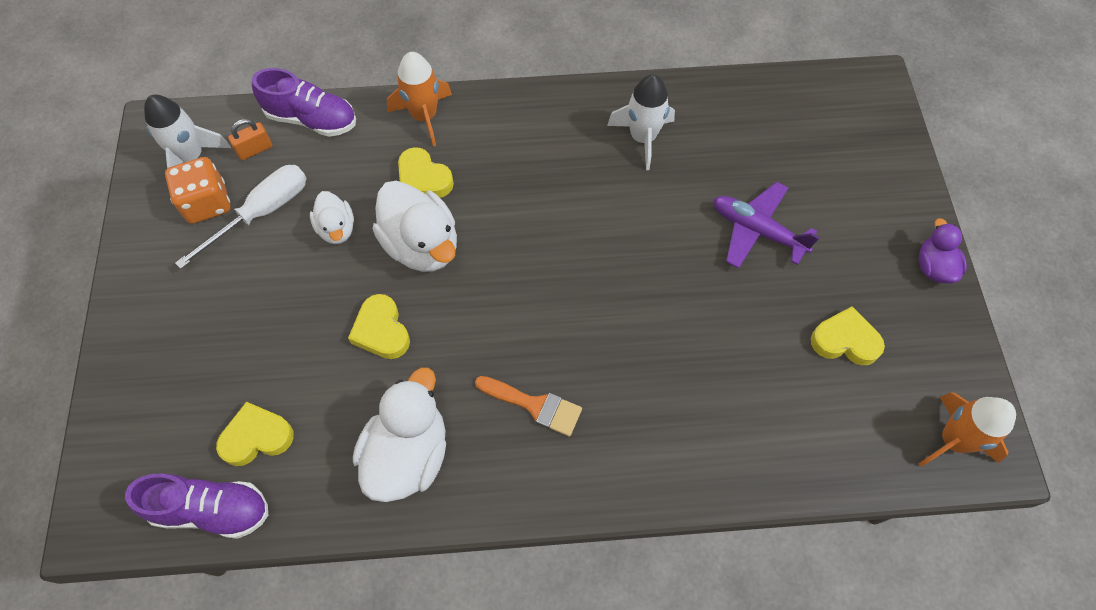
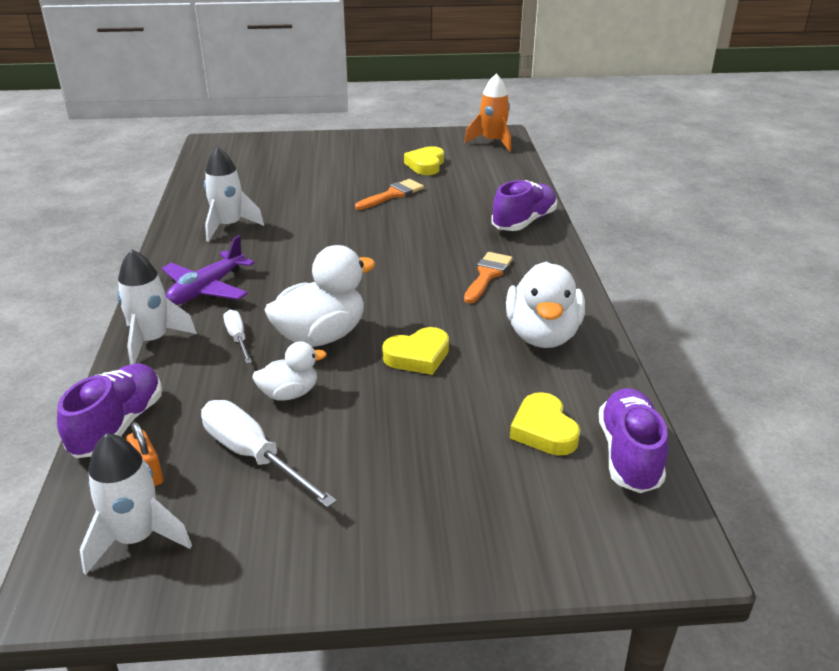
camera: 90 degrees left, 30 degrees down
(207, 203) = (224, 510): orange dice -> none
(408, 454) = (542, 335): white duck -> white duck turned 105 degrees counterclockwise
(423, 179) = (238, 338): yellow heart -> white screwdriver
(424, 116) = (152, 341): orange rocket -> white rocket
(675, 462) = (524, 222): none -> purple shoe
(741, 300) = (392, 195): none -> orange brush
(757, 231) = (333, 187): purple plane -> purple plane (206, 289)
(933, 267) = (371, 137): purple duck -> none

